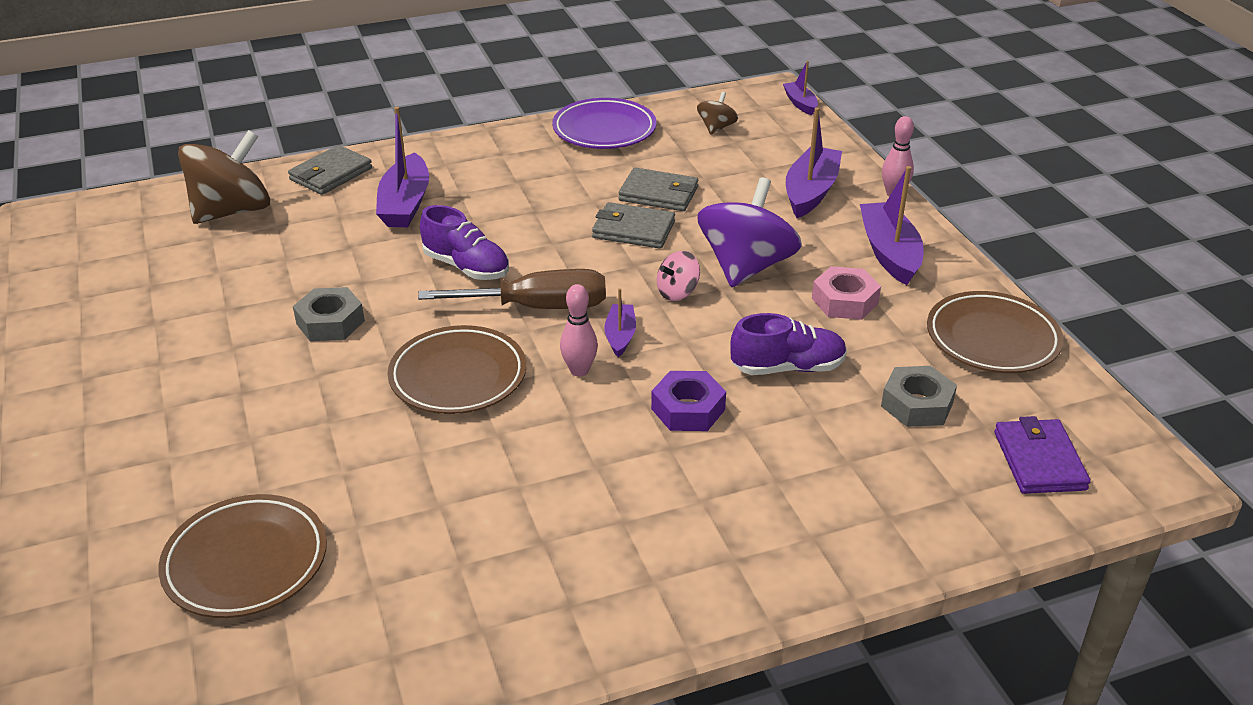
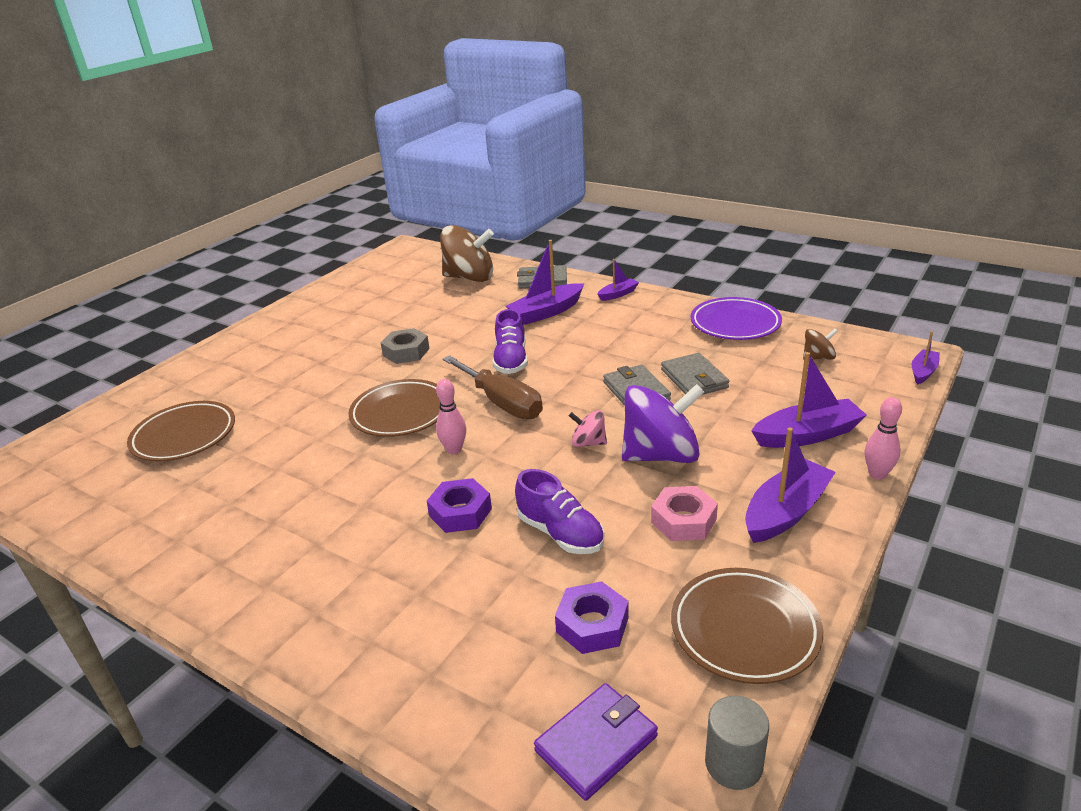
camera: 55 degrees right, 5 degrees down
(620, 336) = (509, 446): purple boat -> purple boat (618, 294)
(917, 404) = (592, 624): grey nut -> purple nut
(1106, 409) = (733, 764): none -> grey cylinder

